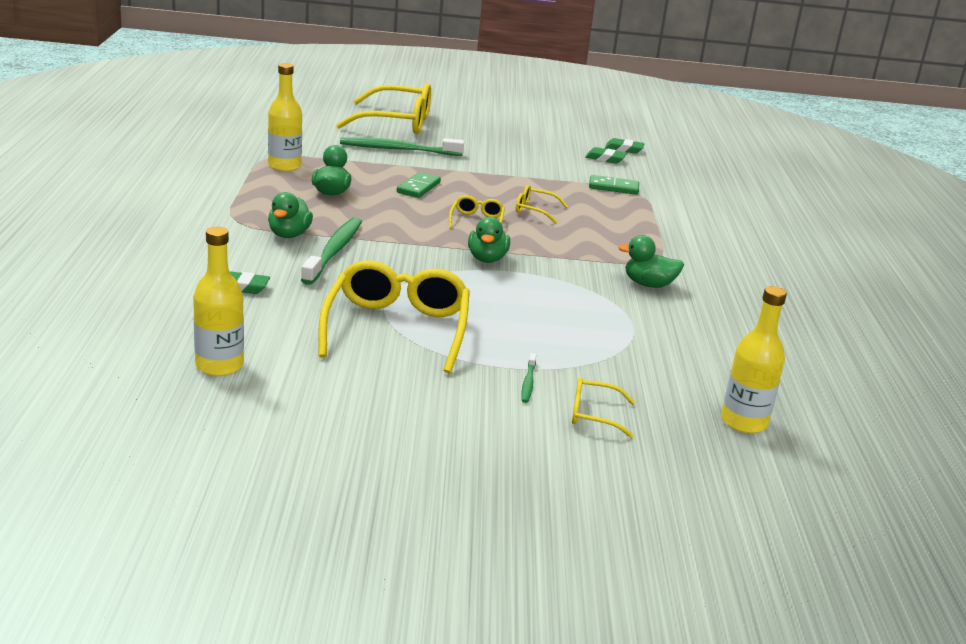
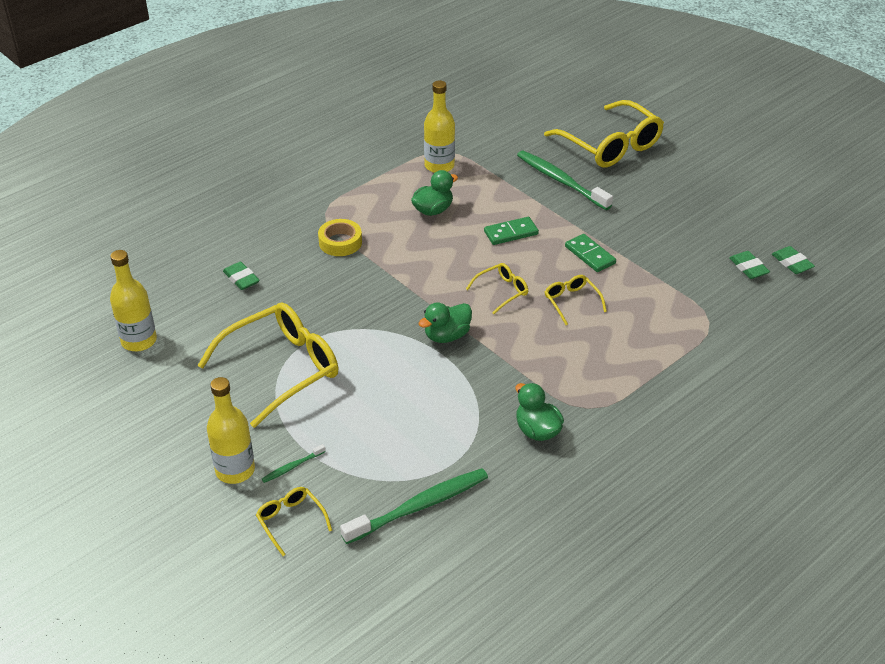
camera: 50 degrees right, 15 degrees up
(289, 235) = (340, 242): green duck -> yellow tape
(334, 251) = (347, 273): green toothbrush -> green toothbrush (419, 506)
(613, 187) = (695, 307): green domino -> green domino (590, 255)
(744, 422) = (383, 599): yellow bottle -> yellow bottle (235, 470)

